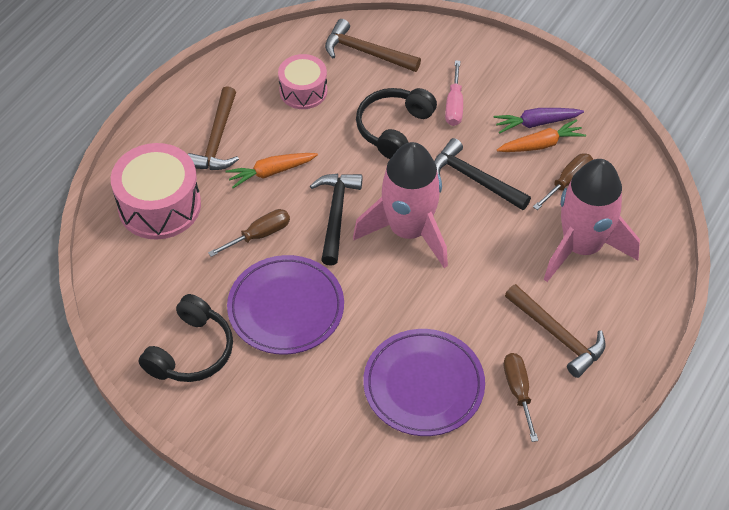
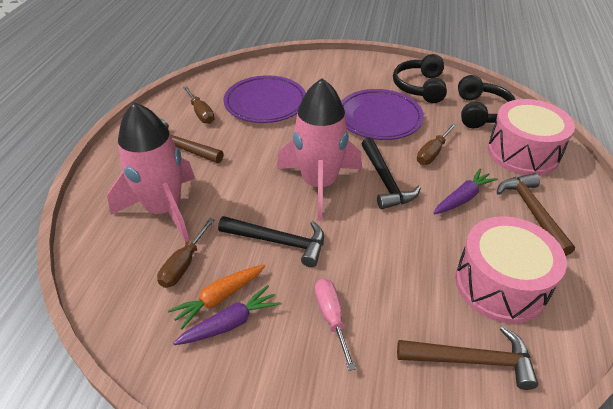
camera: 160 degrees right, 10 degrees down
(271, 172) = (463, 198): orange carrot -> purple carrot
(303, 91) = (500, 284): pink drum -> pink drum, size x1.61
(393, 128) = (382, 270): black headphones -> black headphones (481, 112)

